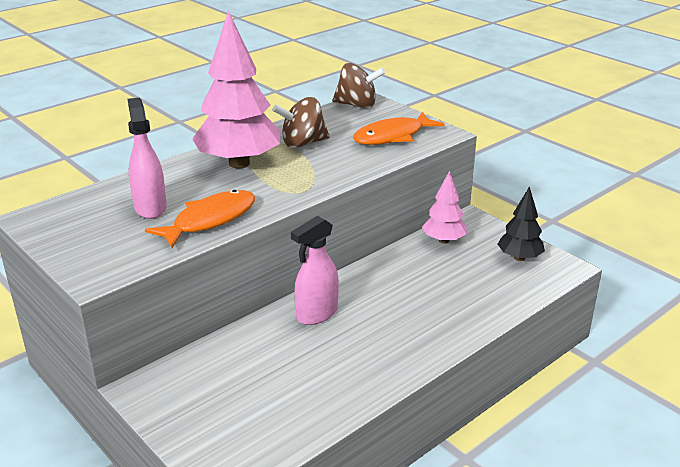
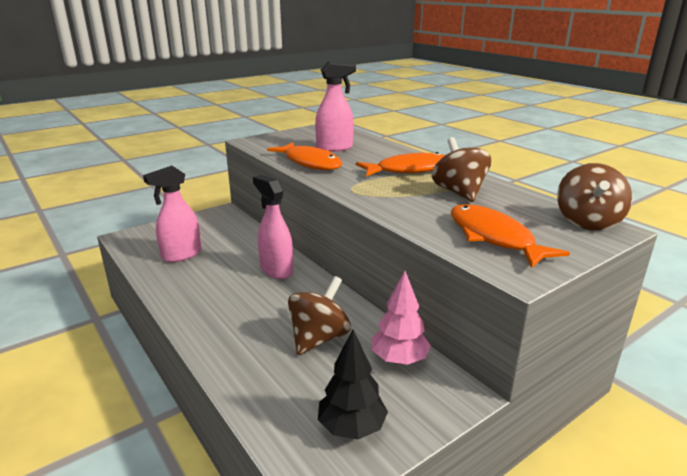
camera: 95 degrees right, 5 degrees down
(239, 163) = (409, 170): pink tree -> orange fish
(285, 398) = (181, 255): none -> pink spray bottle
(429, 277) = (319, 338): none -> brown spinning top

